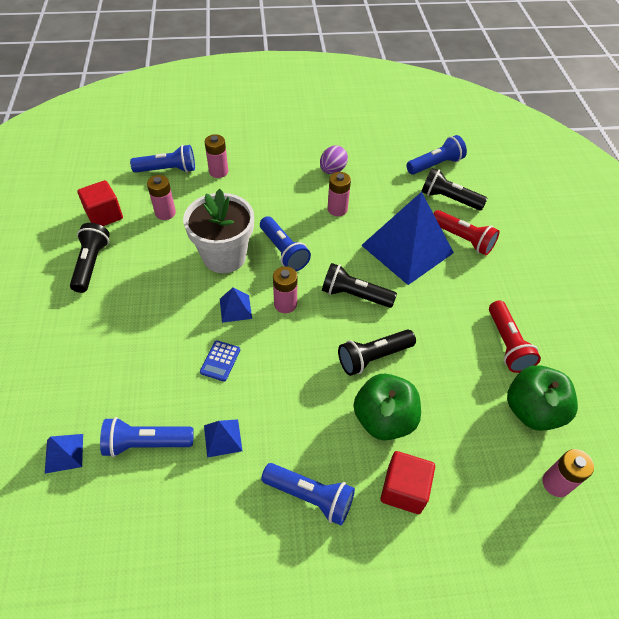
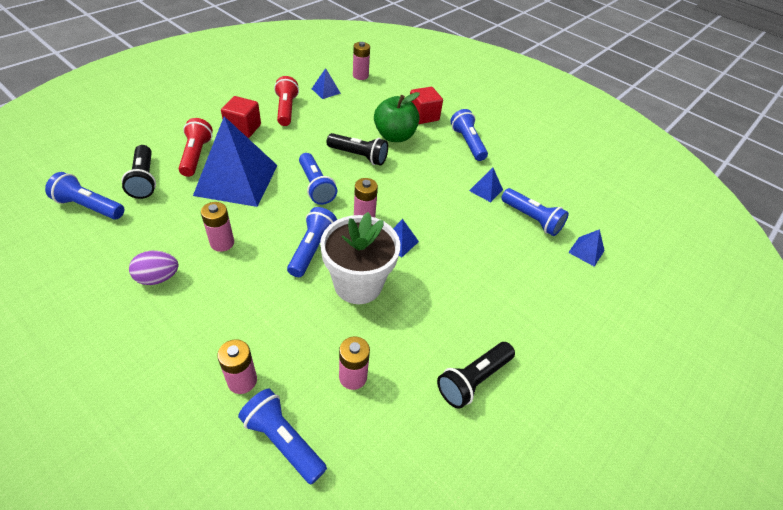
camera: 135 degrees left, 5 degrees down
(104, 215) = (413, 435): red cube -> red cube (243, 128)
(220, 361) = (446, 222): blue calculator -> none
(354, 295) = (316, 186): black flashlight -> blue flashlight
(507, 344) = (286, 109): red flashlight -> red flashlight turned 45 degrees counterclockwise
(532, 410) = (326, 91): green apple -> blue pyramid

